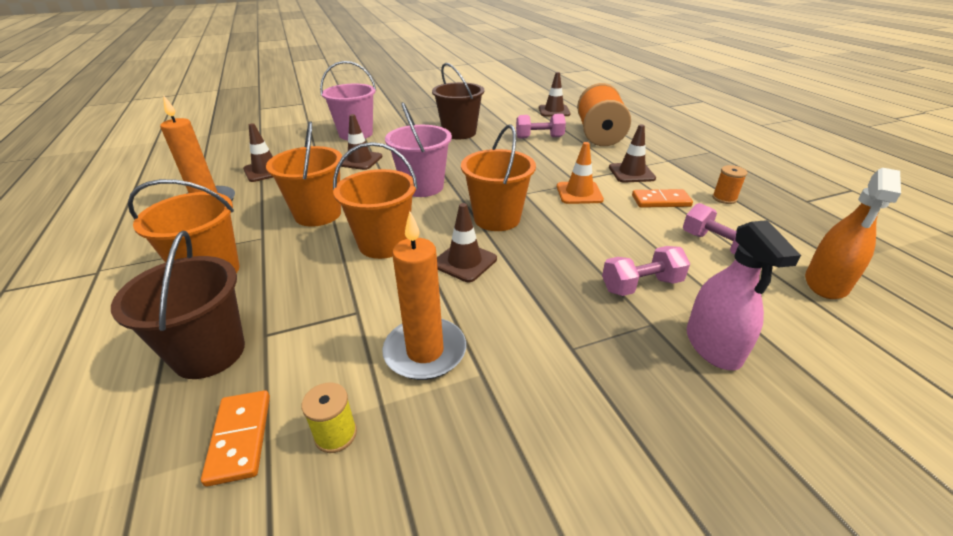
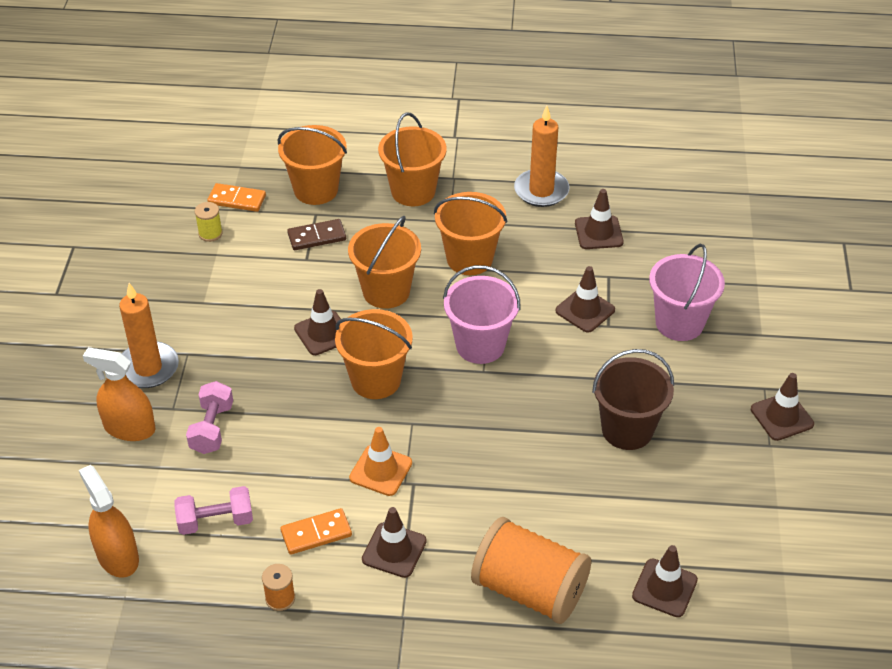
camera: 115 degrees right, 10 degrees up
(209, 353) = (316, 190): brown bucket -> orange bucket
(312, 317) = (317, 237): none -> brown domino
(415, 105) = (782, 417): none -> brown traffic cone
(425, 351) = (241, 282): orange candle -> orange candle (148, 368)
(539, 137) = (560, 512): pink dumbbell -> none
(661, 201) = (316, 533): orange domino -> orange domino turned 45 degrees clockwise
(713, 346) = (129, 428): pink spray bottle -> orange spray bottle

